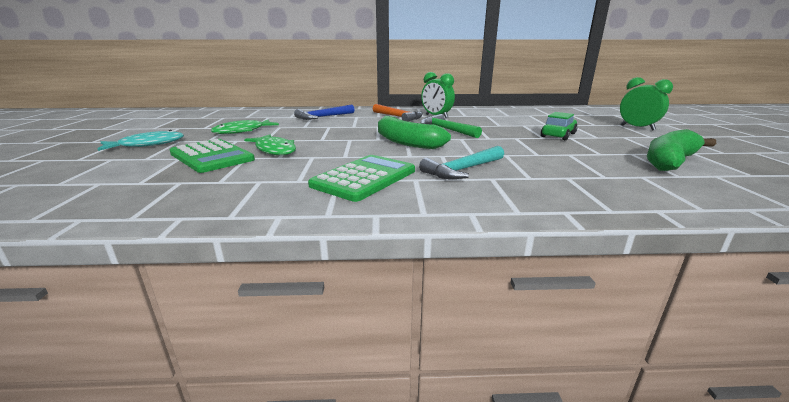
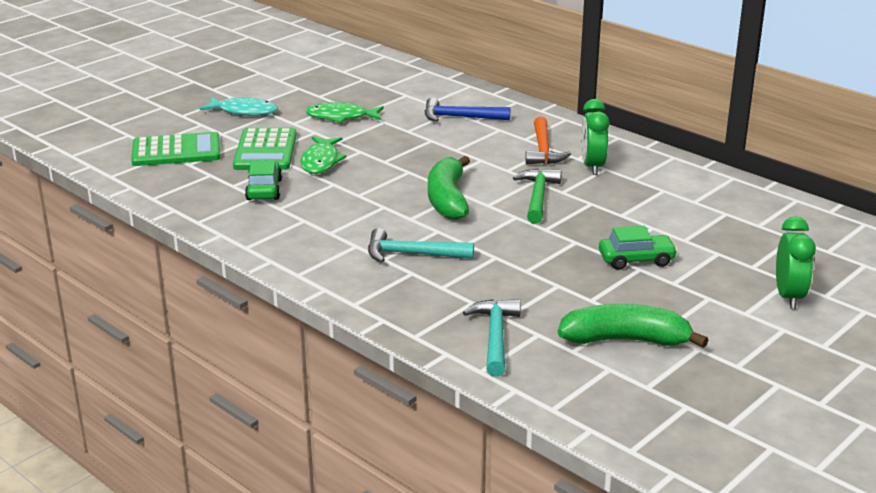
camera: 45 degrees right, 5 degrees up
(258, 175) = (264, 189): none -> green car
(364, 178) = (324, 227): green calculator -> green calculator (176, 151)
(637, 187) = (495, 336): none -> turquoise hammer

